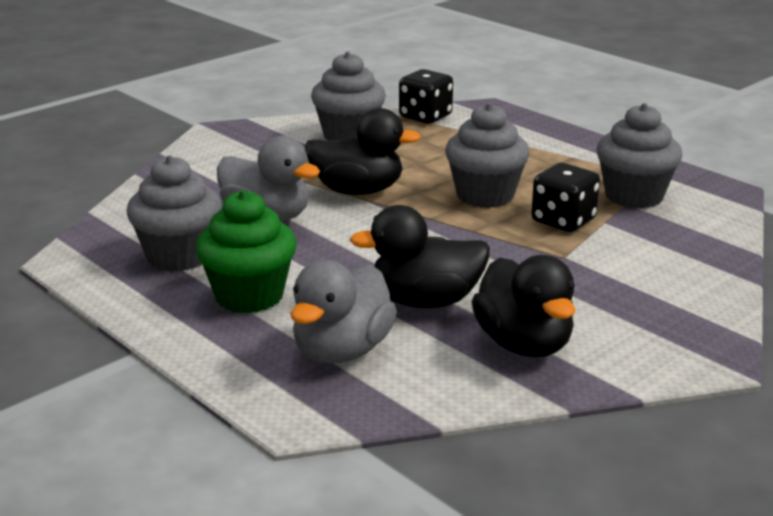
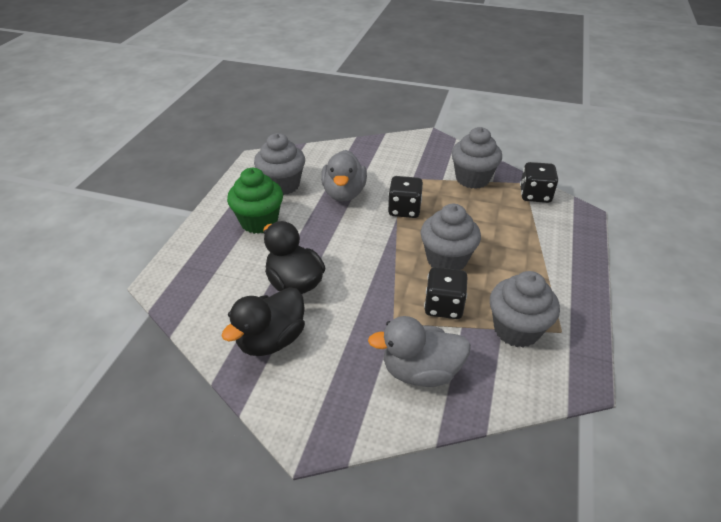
camera: 60 degrees right, 15 degrees up
(342, 351) = (224, 273): grey duck -> grey duck (420, 371)
(358, 191) = (404, 209): black duck -> black dice

